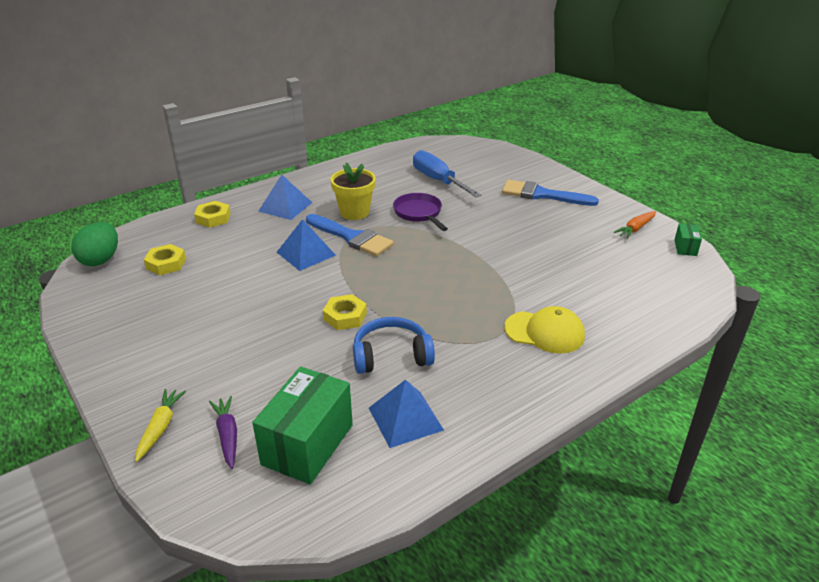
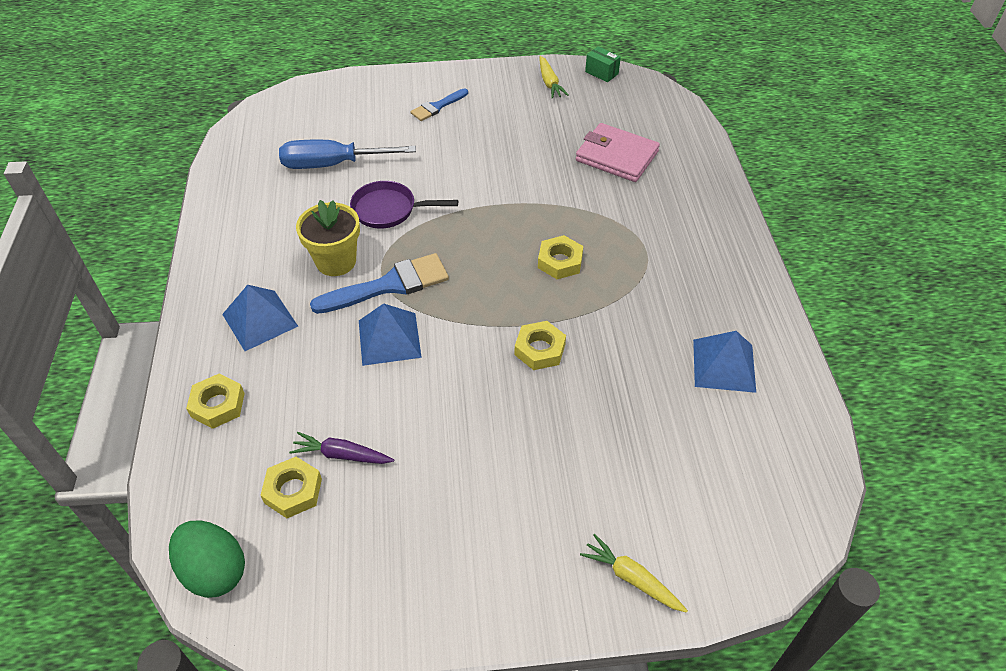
camera: 60 degrees left, 15 degrees up
(227, 435) = (676, 517): purple carrot -> purple carrot (342, 455)
(308, 444) = (722, 453): green box -> none
(391, 356) = (629, 338): blue headphones -> none
(441, 297) = (560, 261): none -> yellow nut
(542, 195) = (437, 107): blue brush -> blue brush, size x0.59
(544, 332) = (661, 218): yellow cap -> none
(592, 287) = (617, 156): none -> pink wallet
(636, 229) = (549, 82): orange carrot -> yellow carrot

